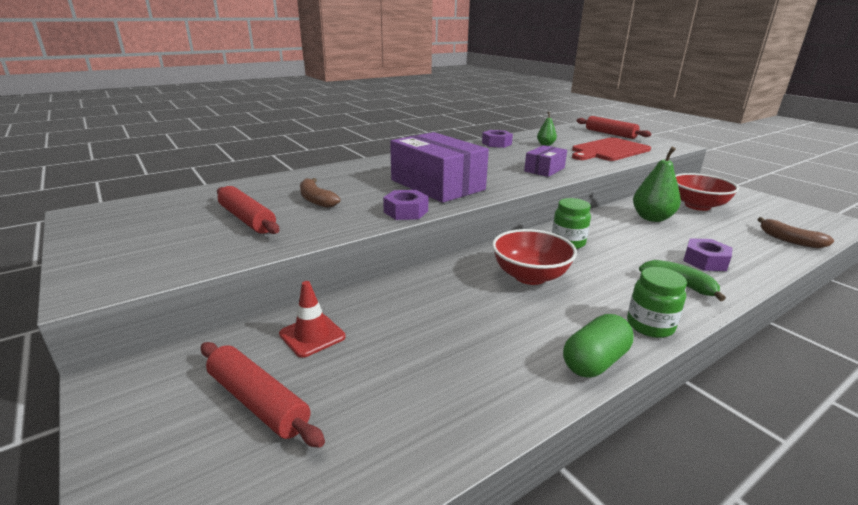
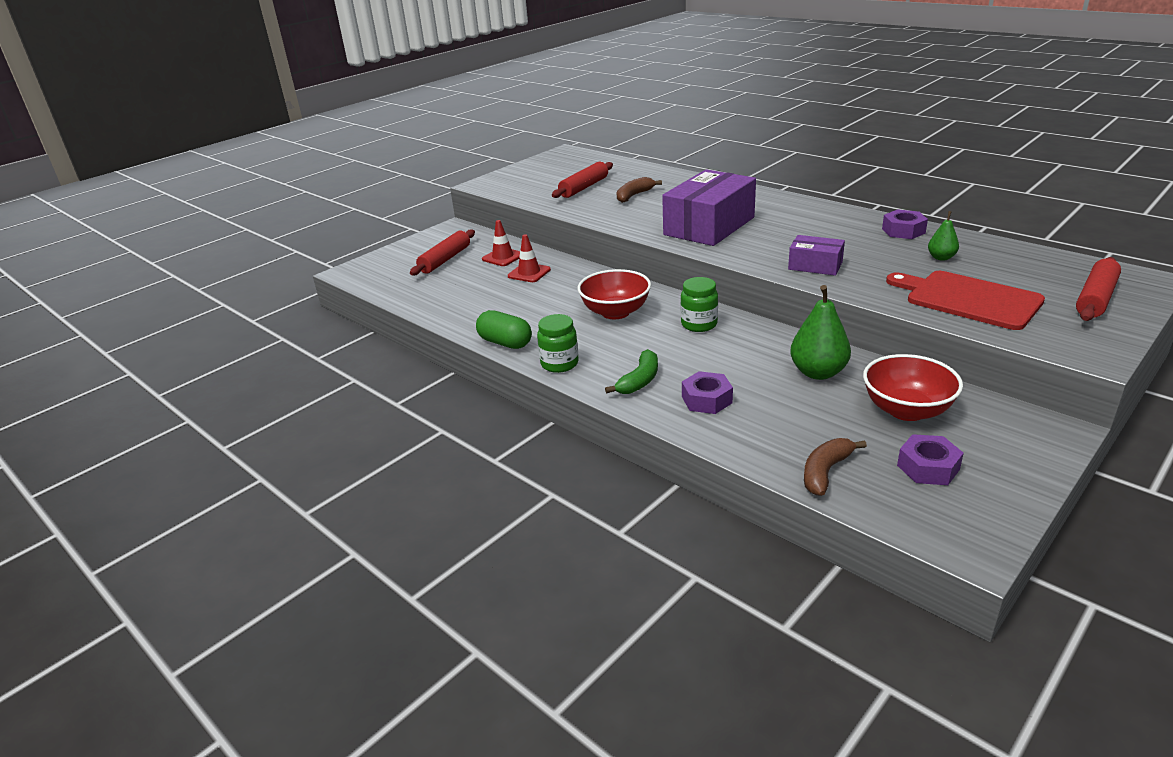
camera: 80 degrees right, 5 degrees up
(388, 318) = (529, 273): none -> red traffic cone
(406, 211) = (632, 226): purple nut -> purple nut (928, 467)

